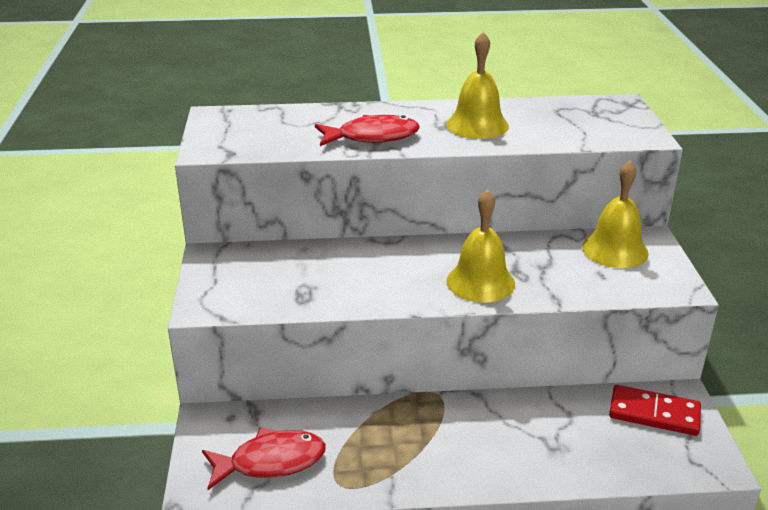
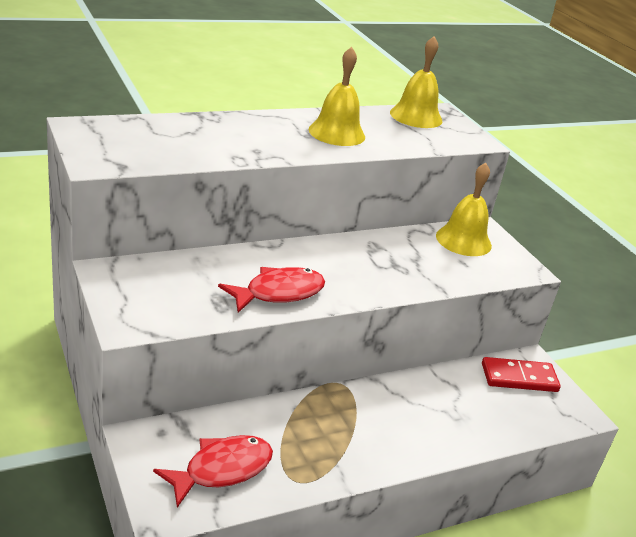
camera: 25 degrees left, 0 degrees up
(372, 137) = (251, 146): red fish -> red fish (279, 293)
(480, 282) = (372, 278): yellow bell -> yellow bell (416, 116)

